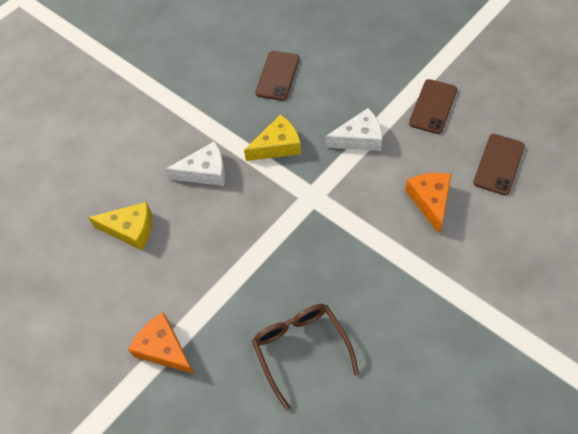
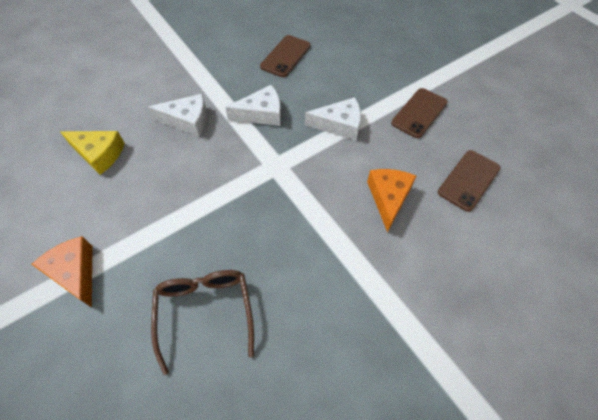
camera: 10 degrees right, 0 degrees up
(277, 146) = (261, 114): yellow cheese -> white cheese

